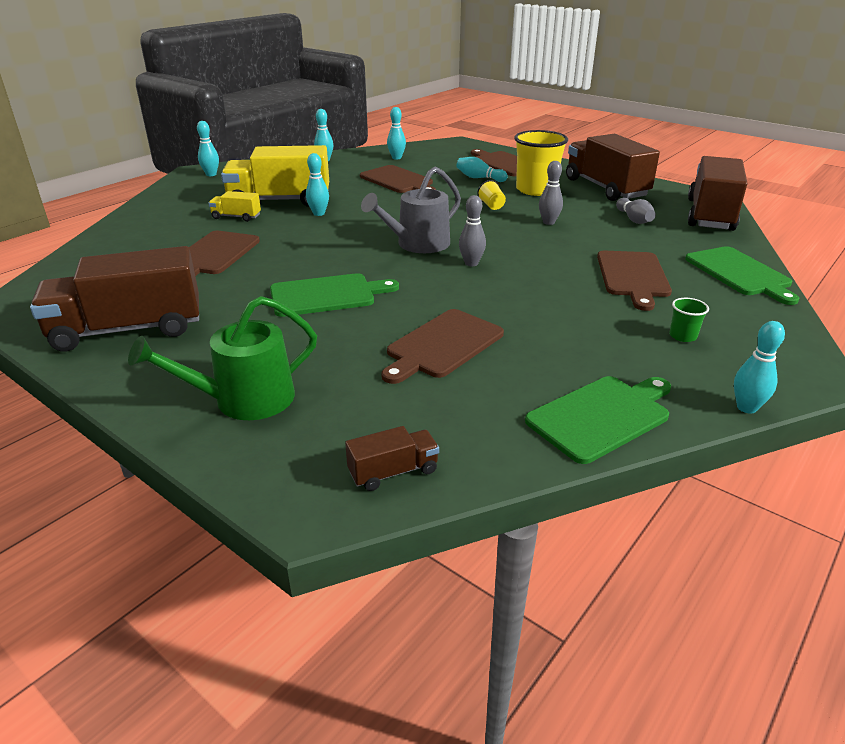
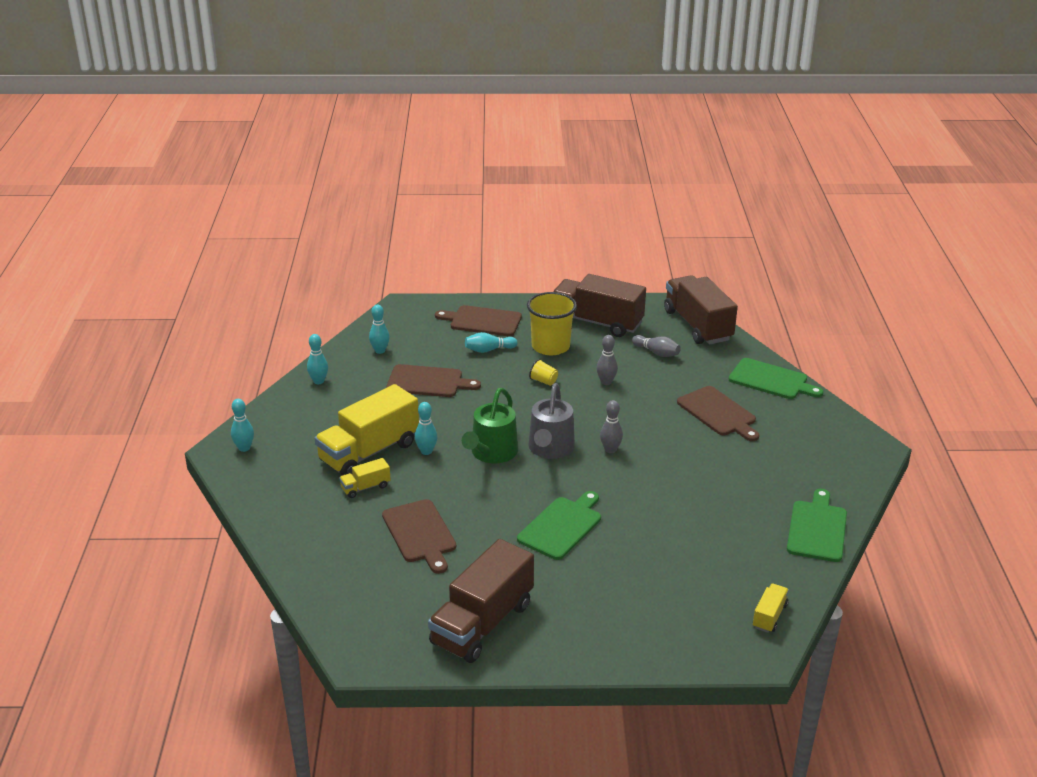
camera: 40 degrees left, 0 degrees up
(245, 400) = (638, 624): green watering can -> green watering can (492, 453)
(393, 472) = (769, 616): brown truck -> yellow truck
(442, 345) = (685, 527): brown cutting board -> none
(682, 336) = (795, 451): green cup -> none
(746, 407) = (870, 486): turquoise bowling pin -> none

